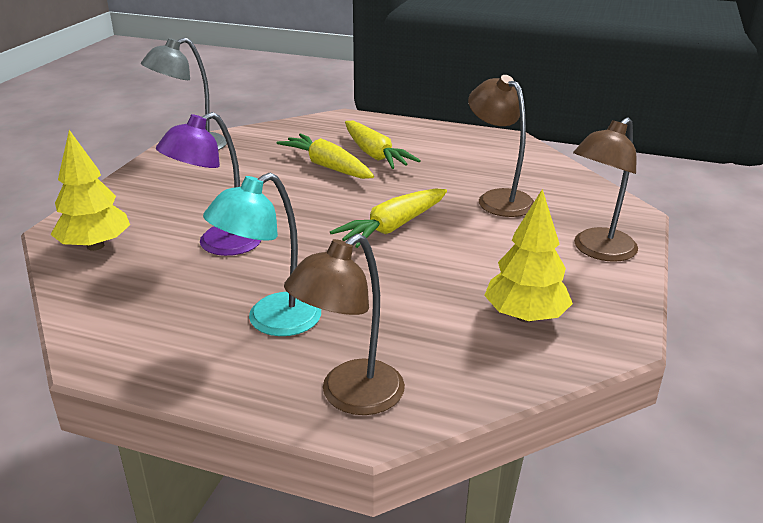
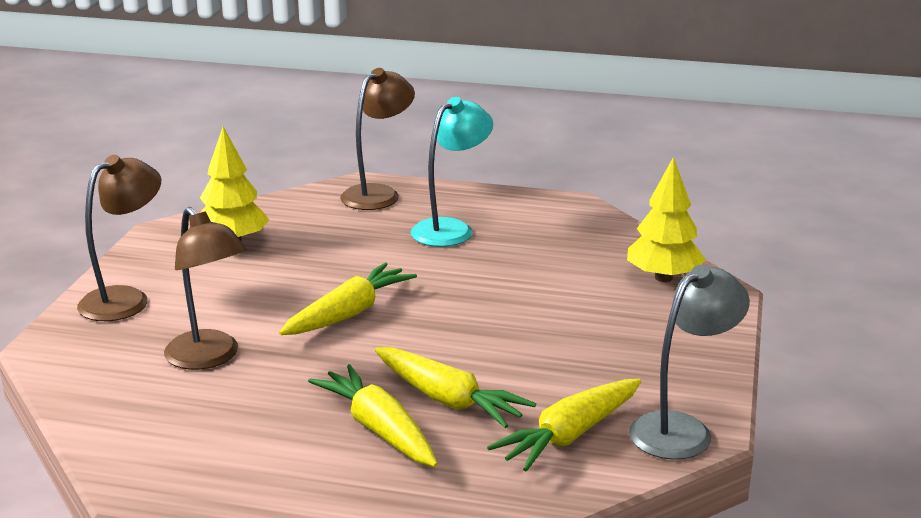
camera: 175 degrees right, 5 degrees down
(218, 245) = (536, 285): purple lamp -> none
(261, 147) = (569, 435): none -> yellow carrot

